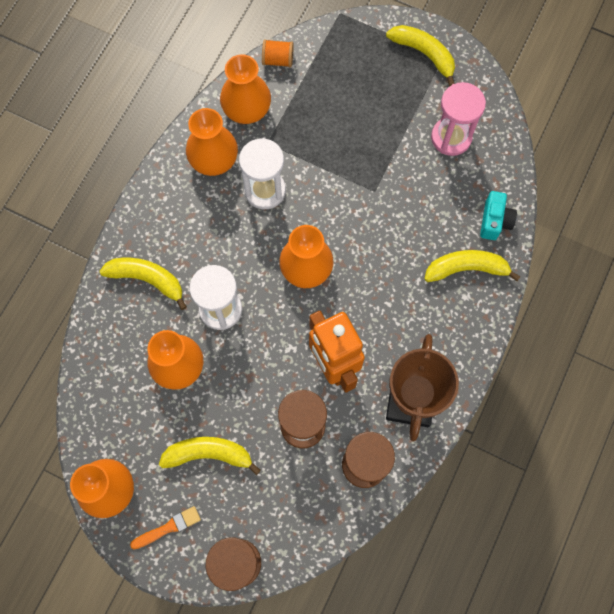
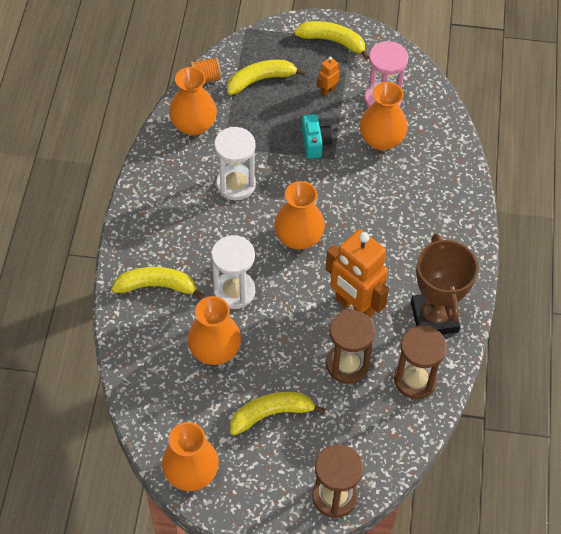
camera: 20 degrees left, 15 degrees down
(168, 527) = (258, 487): orange brush -> none
(214, 160) = (180, 173): orange vase -> orange vase (381, 139)
(397, 110) = (327, 90): none -> orange robot
(466, 268) = (439, 197): yellow banana -> yellow banana (260, 80)
(494, 221) = (447, 154): turquoise camera -> turquoise camera (315, 143)

